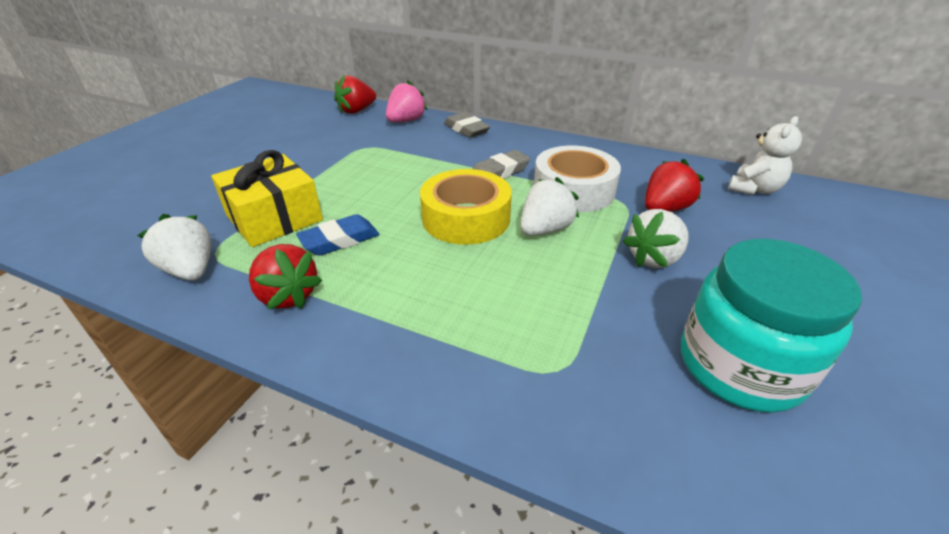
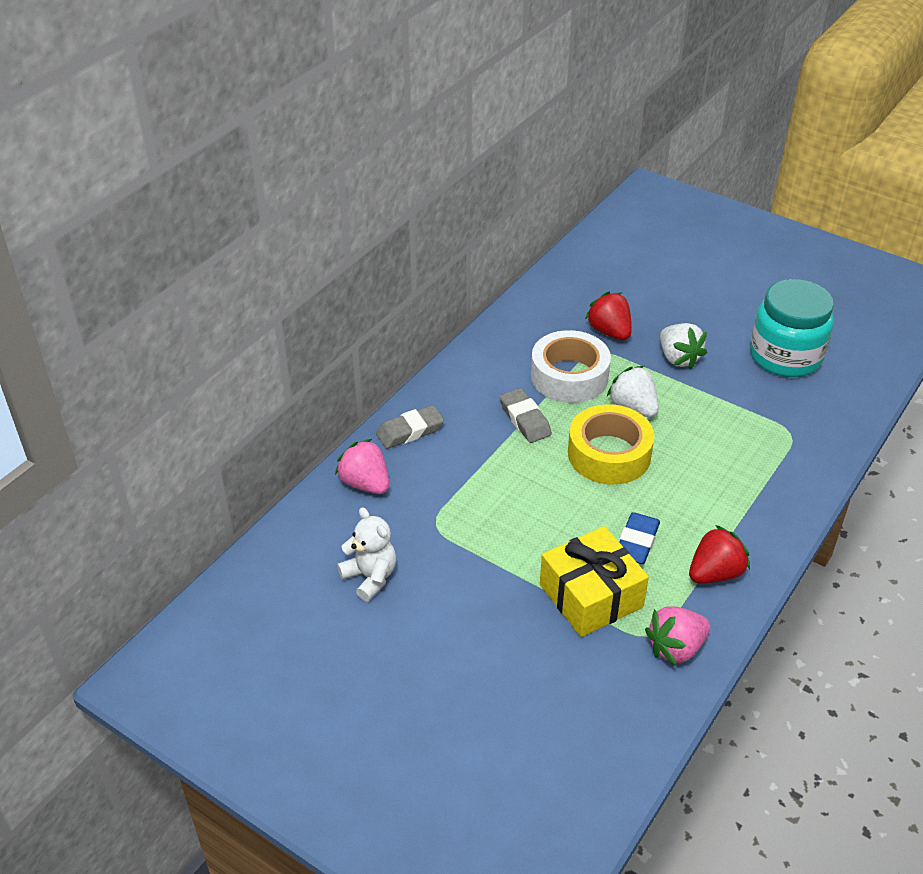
camera: 80 degrees left, 5 degrees up
(190, 270) = (676, 648): white strawberry -> pink strawberry
(340, 240) = (637, 542): blue eraser -> blue eraser turned 45 degrees clockwise
(356, 111) = (312, 534): red strawberry -> none
(754, 189) = (585, 273): white teddy bear -> white teddy bear (370, 577)

